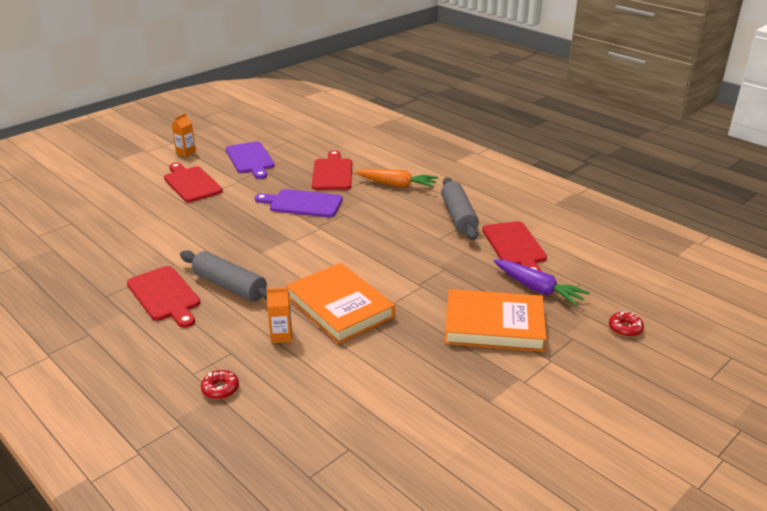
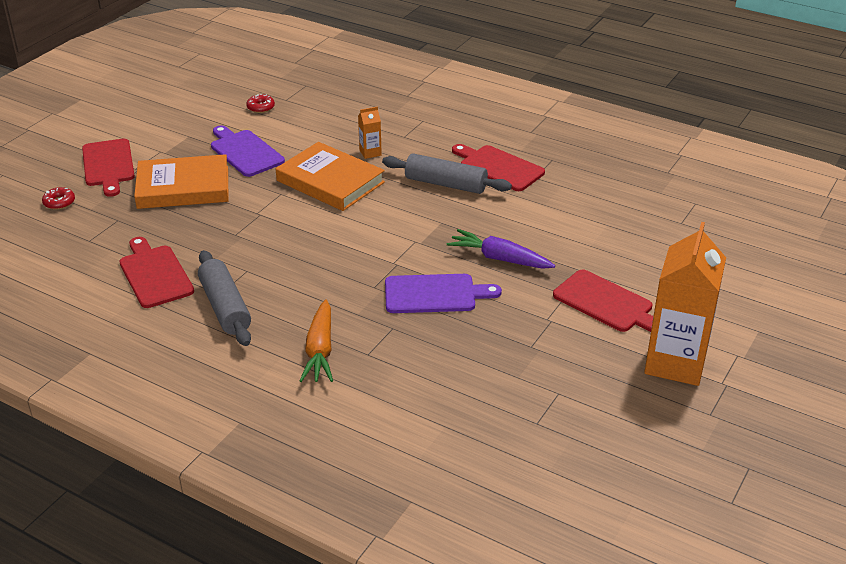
camera: 165 degrees right, 5 degrees up
(186, 152) = (675, 363): orange carton -> orange carton, size x2.39
(220, 389) = (394, 115): red donut -> red donut (260, 107)
(250, 159) = (565, 366): purple cutting board -> purple cutting board (245, 152)
(332, 173) = (424, 358): red cutting board -> red cutting board (108, 165)
(397, 185) = (320, 350): orange carrot -> orange carrot turned 90 degrees counterclockwise
(537, 289) = (136, 227): purple carrot -> purple carrot (499, 259)

